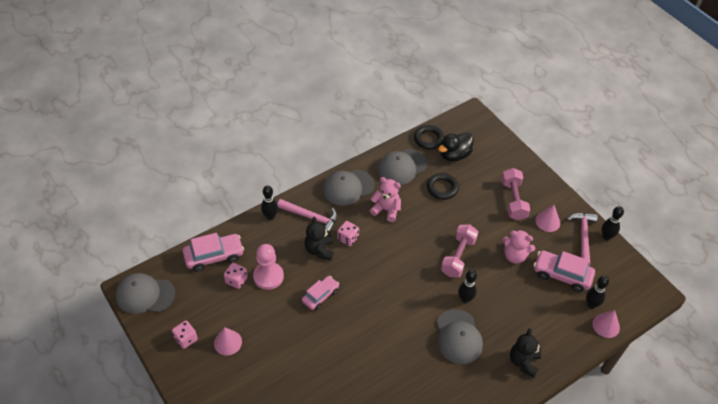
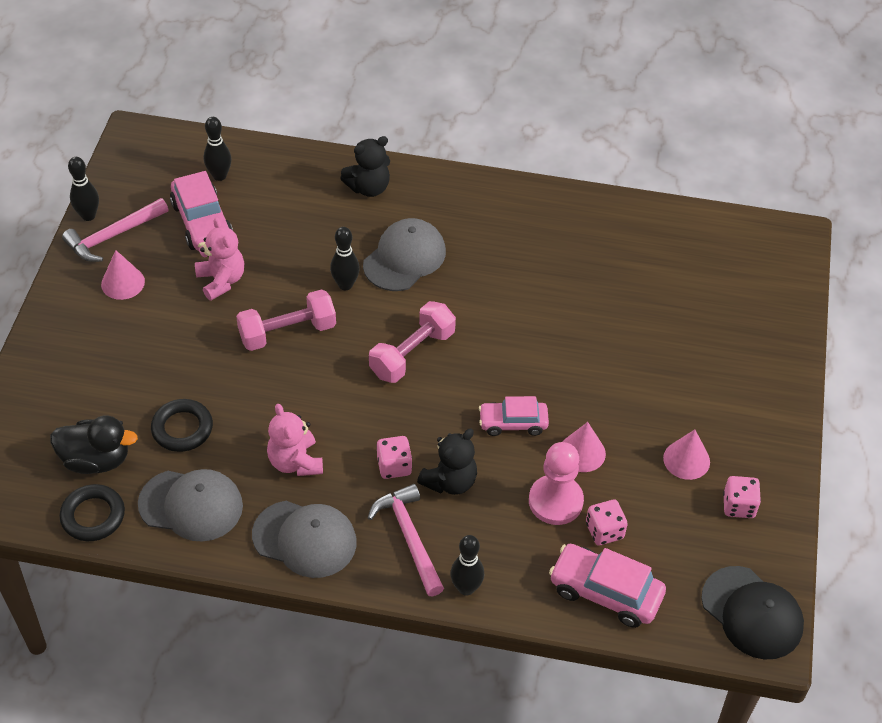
camera: 135 degrees left, 0 degrees up
(145, 295) = (752, 613): grey cap -> black cap
(513, 200) = (121, 338): pink dumbbell -> pink dumbbell (412, 354)
(606, 325) = (236, 150): pink cone -> pink cone (582, 452)

